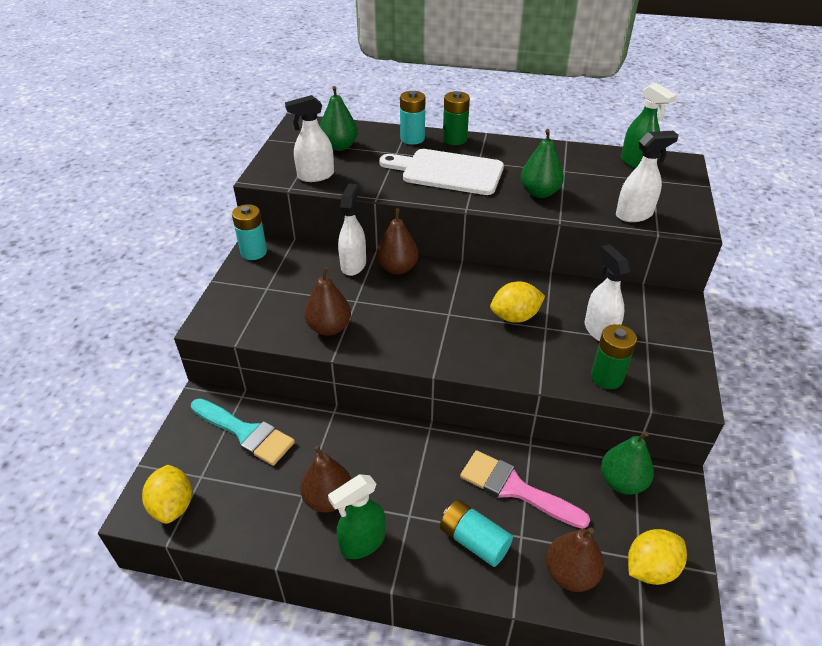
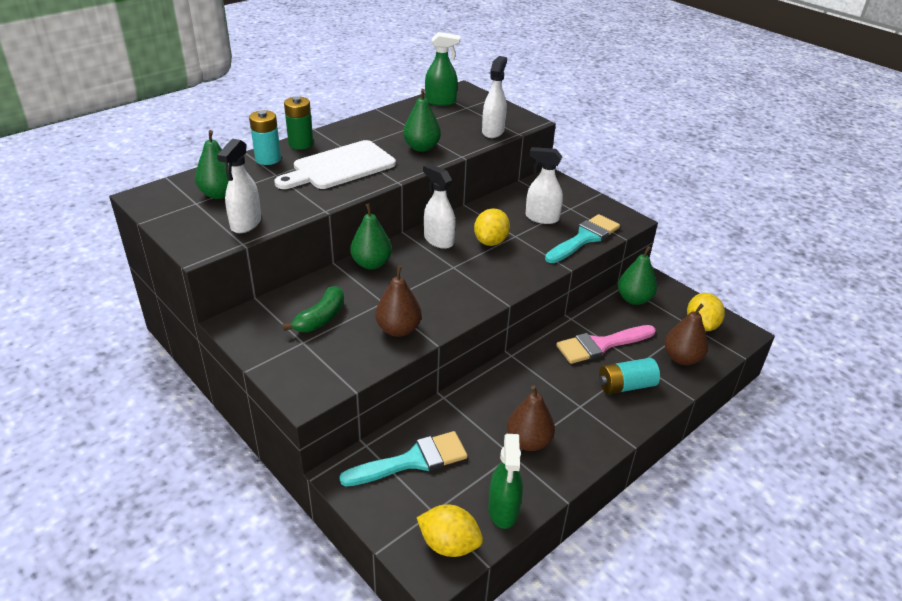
camera: 55 degrees left, 5 degrees down
(253, 252) = (240, 328): turquoise battery -> none
(302, 281) = (321, 318): none -> green banana
(353, 265) = (337, 282): white spray bottle -> white spray bottle (438, 240)
(362, 542) = (583, 442): green spray bottle -> green spray bottle (503, 510)
(397, 268) = (371, 264): brown pear -> green pear
(606, 377) = (584, 238): green battery -> turquoise brush

